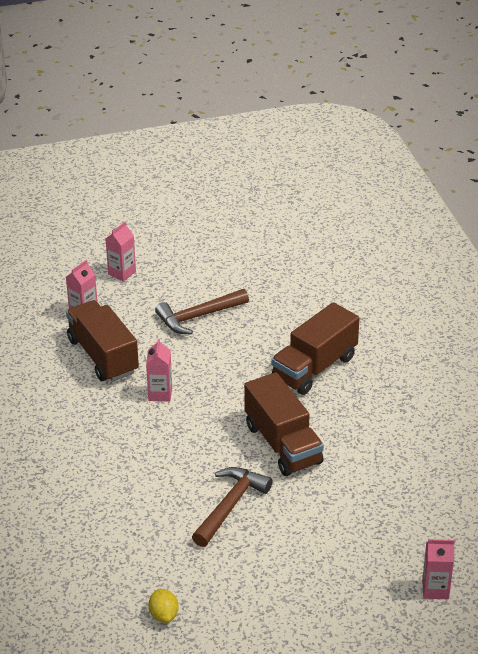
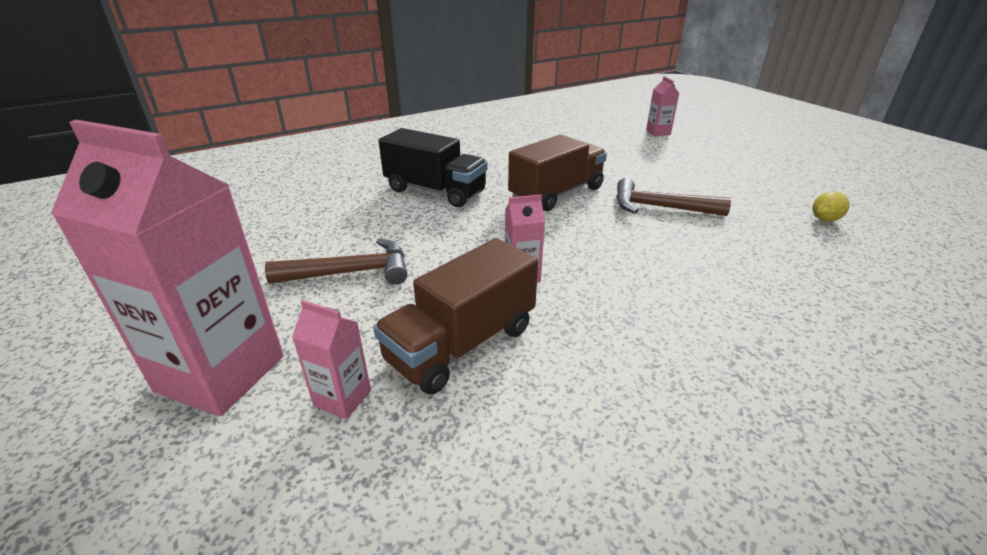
camera: 105 degrees left, 5 degrees down
(122, 273) = (220, 373): pink carton -> pink carton, size x2.24
(198, 317) = (352, 272): brown hammer -> brown hammer turned 60 degrees counterclockwise
(314, 367) = (435, 191): brown truck -> black truck

